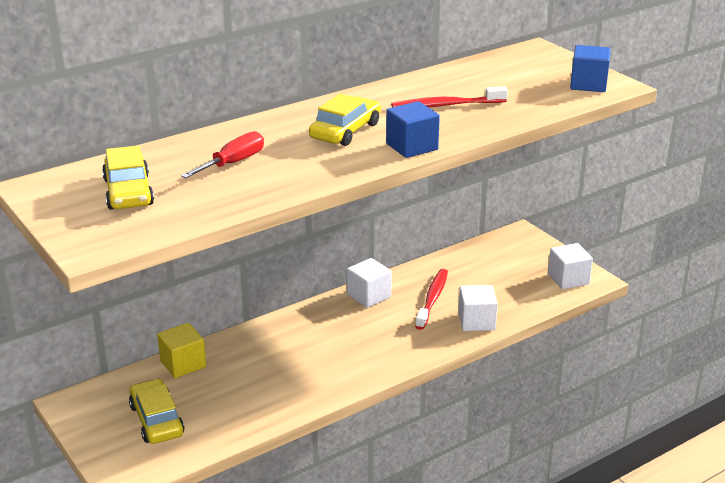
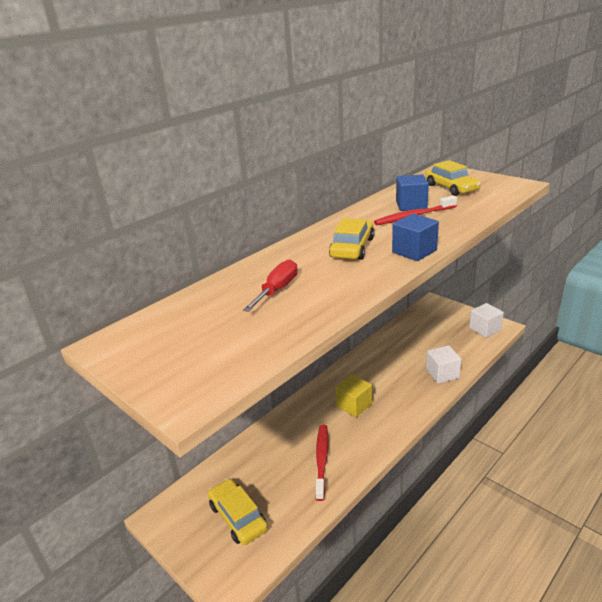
camera: 10 degrees left, 0 degrees up
(128, 192) = (197, 334): yellow car -> yellow car (451, 188)
(183, 364) = (240, 457): yellow cube -> yellow cube (354, 405)
(369, 296) = (356, 368): white cube -> none
(432, 299) = (402, 362): red toothbrush -> red toothbrush (322, 460)
(588, 84) = (501, 187): blue cube -> blue cube (411, 205)

